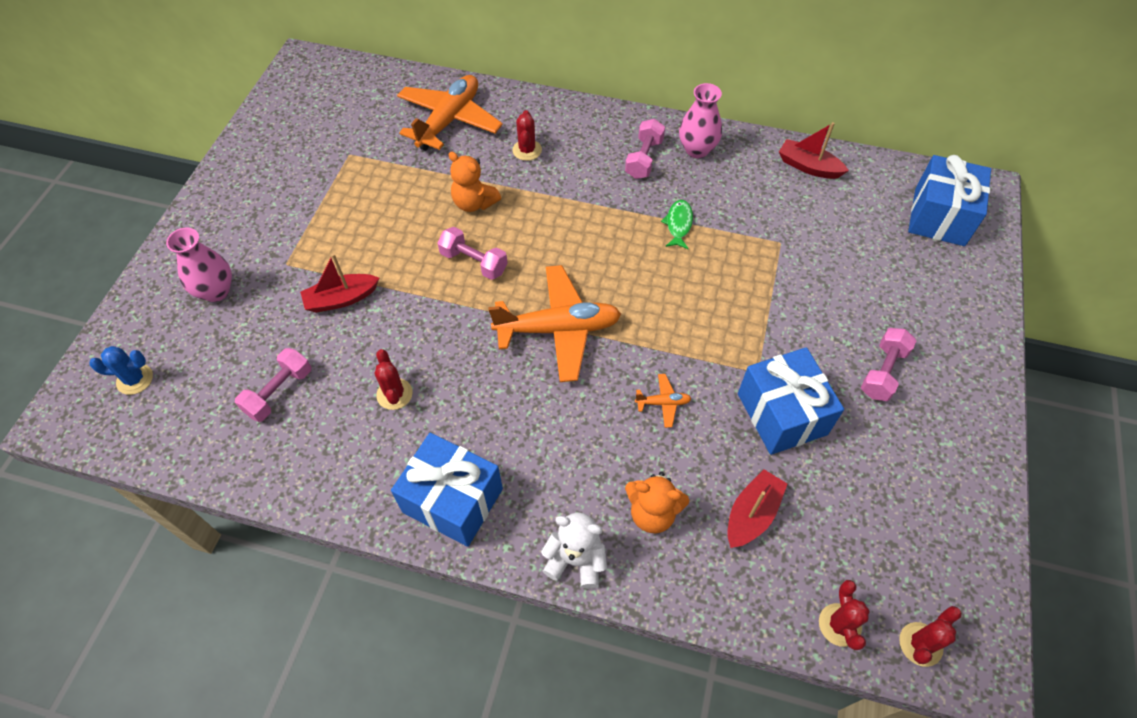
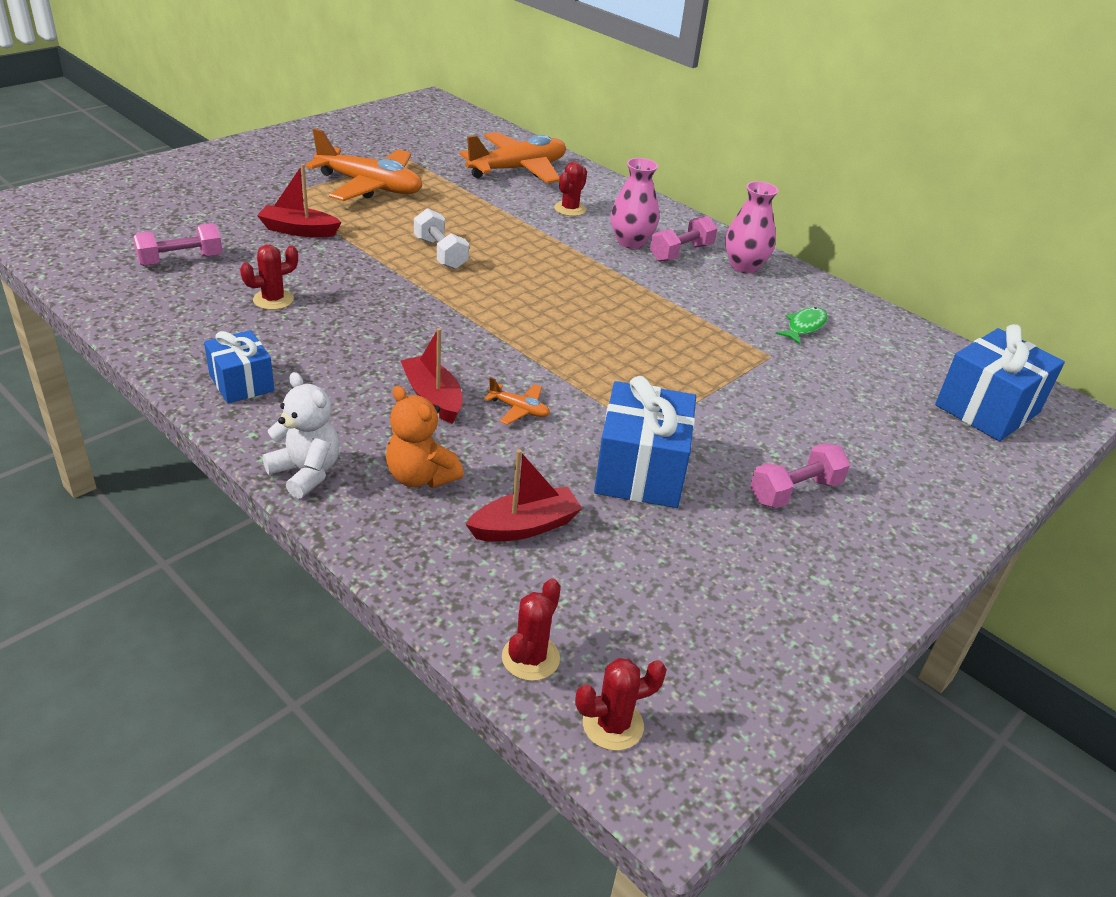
camera: 25 degrees right, 20 degrees down
(135, 379) = (82, 209): blue cactus -> none
(216, 291) = (205, 189): pink vase -> pink vase (631, 242)
(394, 394) = (273, 300): red cactus -> red cactus turned 45 degrees clockwise
(452, 500) = (241, 383): blue gift -> blue gift, size x0.61
(474, 203) = (483, 221): orange teddy bear -> none
(474, 262) = (440, 253): pink dumbbell -> white dumbbell
(558, 329) = (471, 322): orange plane -> orange plane (370, 186)
(678, 224) = (670, 304): green fish -> green fish (804, 327)
(808, 166) = (859, 319): red boat -> red boat (433, 398)

